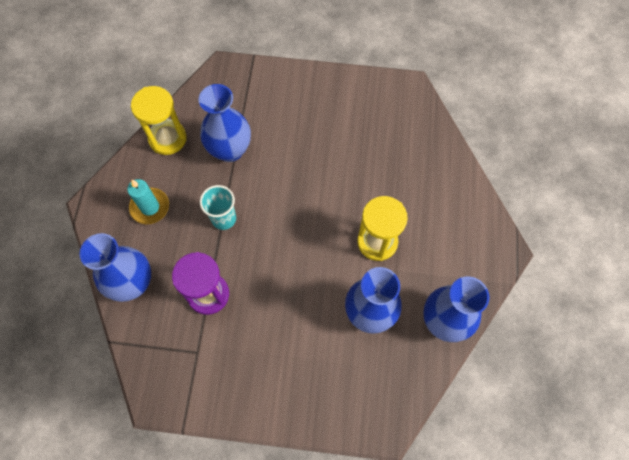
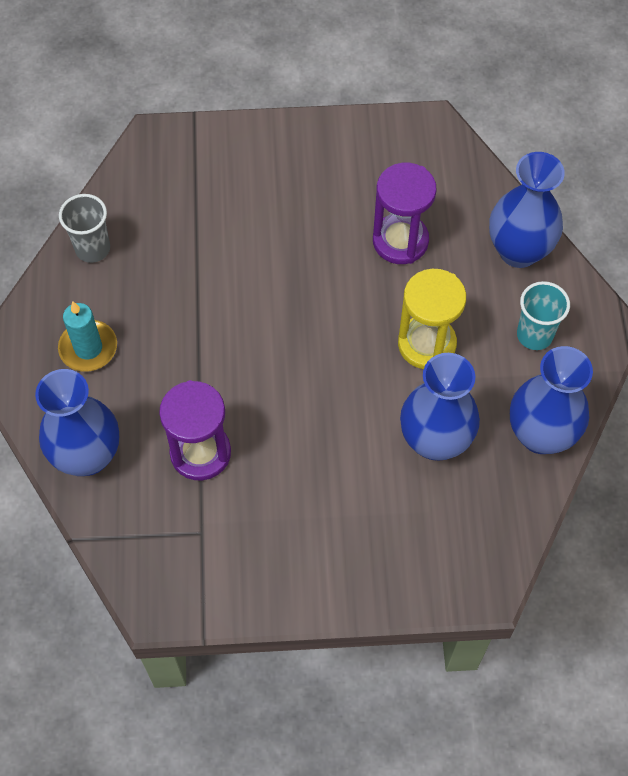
camera: 10 degrees left, 5 degrees down
(167, 138) = (92, 249): yellow hourglass -> grey cup
(224, 218) = (200, 347): turquoise cup -> turquoise cup (534, 335)
(230, 150) = (188, 251): blue vase -> blue vase (518, 251)
(373, 165) = (400, 241): none -> purple hourglass

